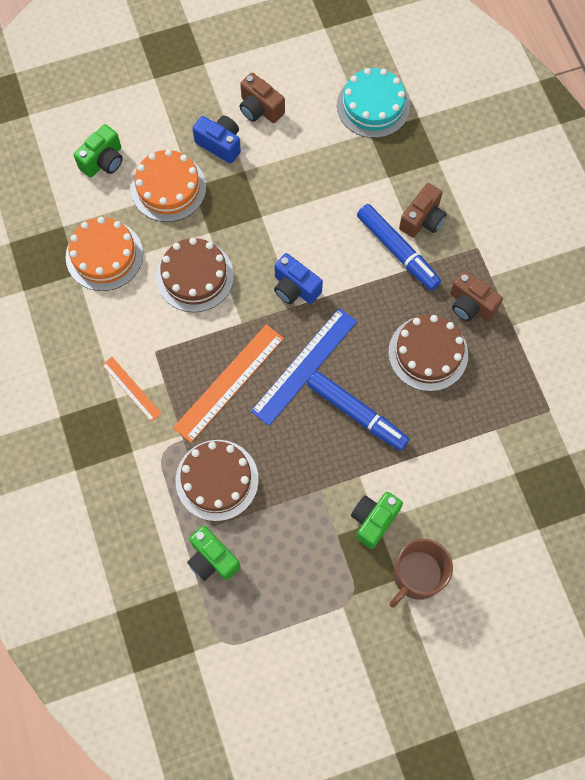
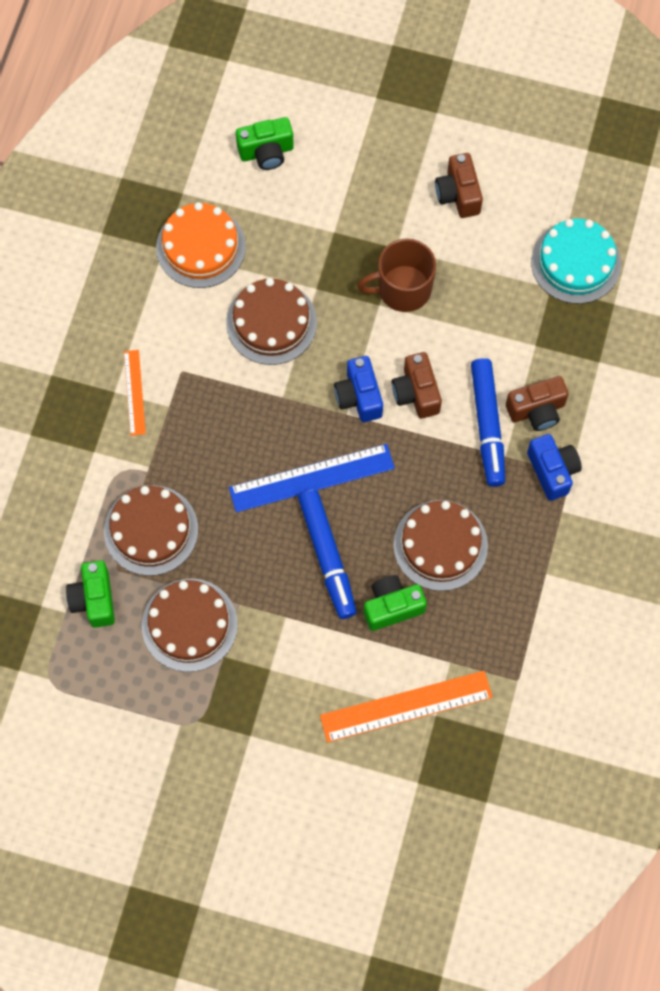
camera: 35 degrees right, 0 degrees up
(168, 188) = (309, 218): orange cake -> none
(220, 144) = (392, 206): blue camera -> blue camera (552, 471)
(229, 382) = (229, 446): orange ruler -> orange ruler (406, 706)
(295, 529) = (189, 625): none -> brown cake
(373, 520) = (267, 666): green camera -> green camera (392, 607)
(417, 576) = (269, 745): brown mug -> brown mug (402, 289)
(470, 305) = (519, 526): brown camera -> brown camera (416, 393)

